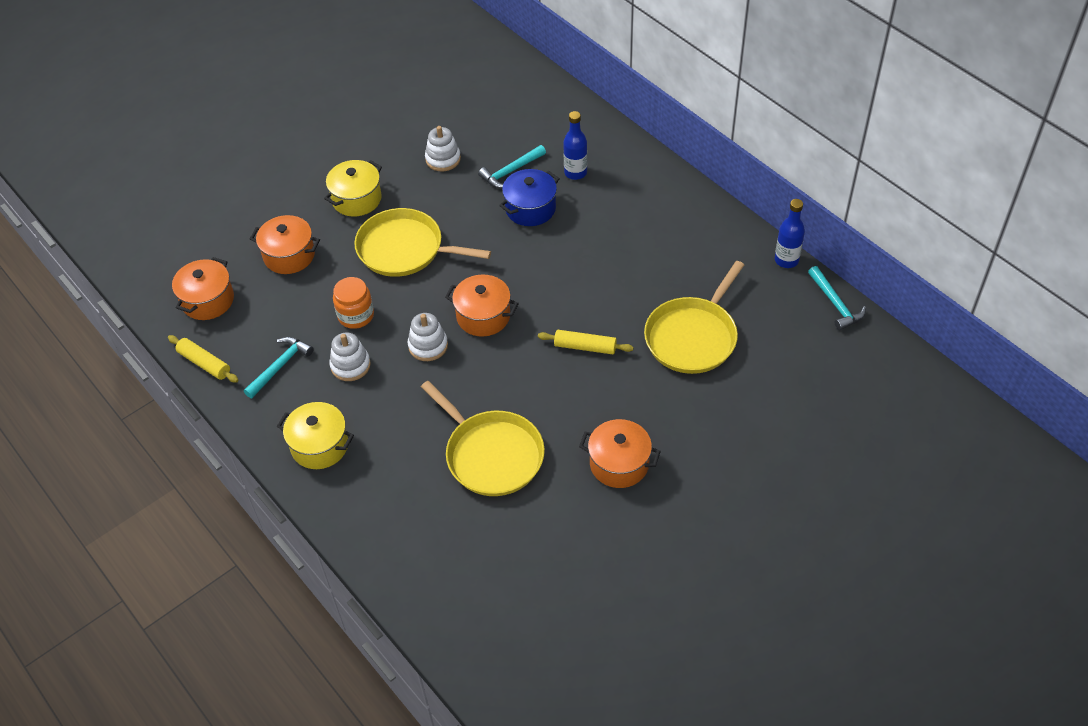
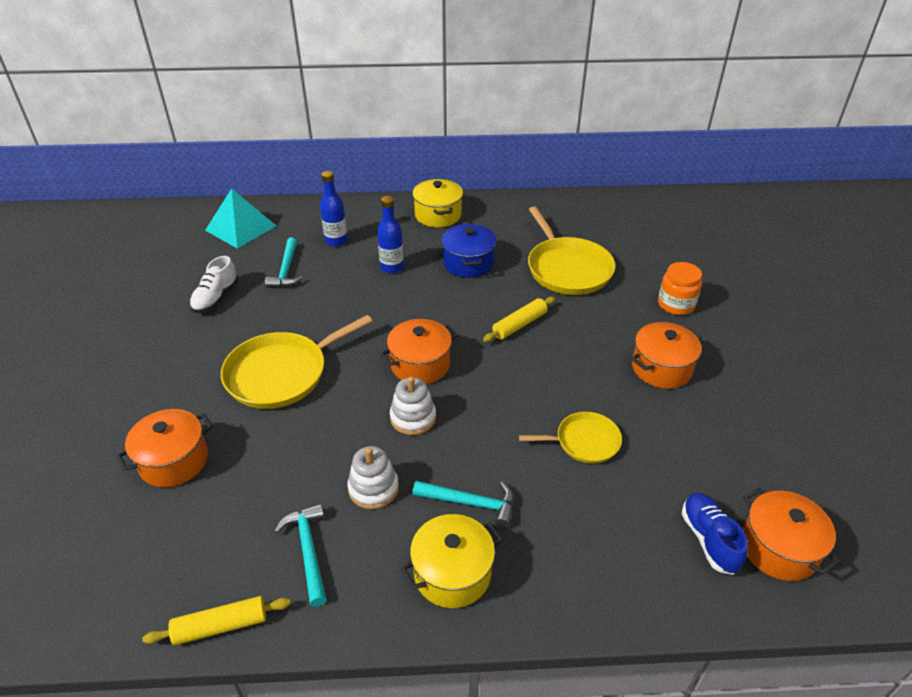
camera: 55 degrees left, 10 degrees down
(207, 300) = (136, 570): orange pot -> orange pot (778, 548)
(356, 199) = (178, 374): yellow pot -> yellow pot (438, 215)
(356, 315) = (316, 450): orange jar -> orange jar (676, 304)
(443, 159) = (216, 298): white stacking toy -> white shoe
(459, 571) = (709, 539): none -> blue shoe
(491, 454) = (584, 441): yellow pan -> yellow pan, size x0.58
(530, 208) = (339, 280): blue pot -> blue pot (468, 263)
(533, 109) = (241, 228): none -> turquoise pyramid
(786, 260) = (542, 198): blue bottle -> blue bottle (392, 267)
(835, 304) = (602, 199): turquoise hammer -> turquoise hammer (471, 503)

